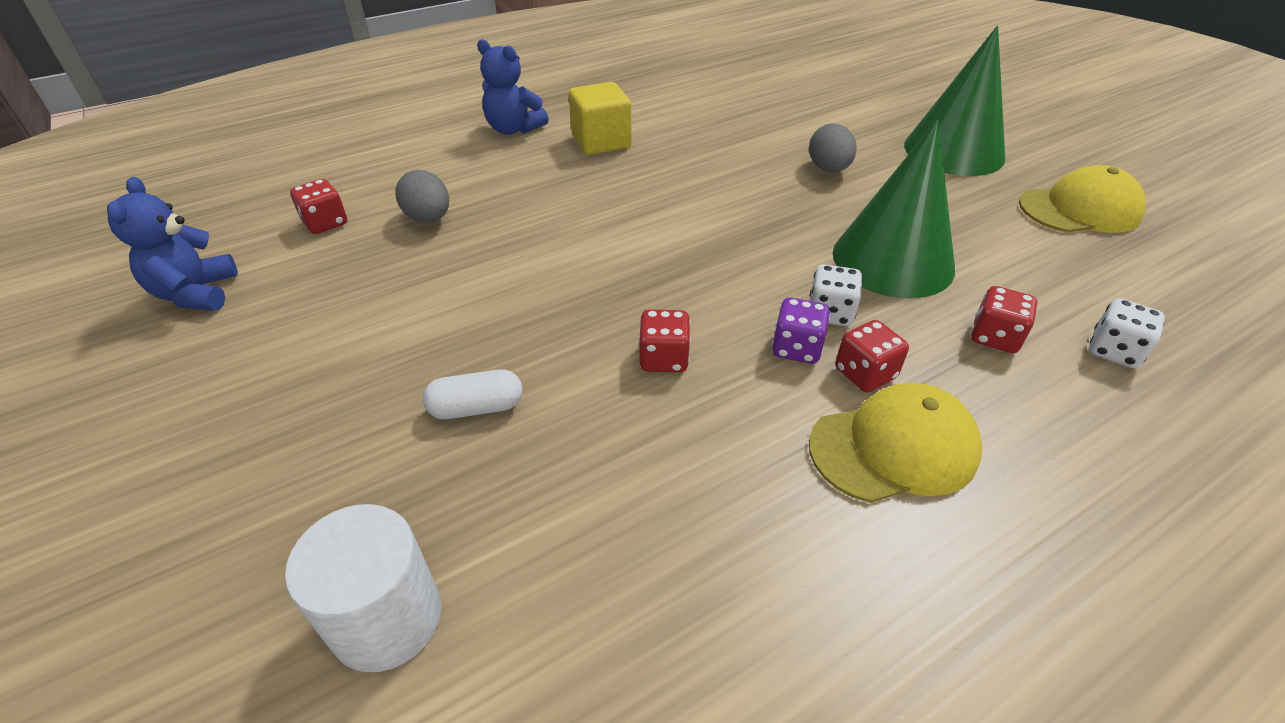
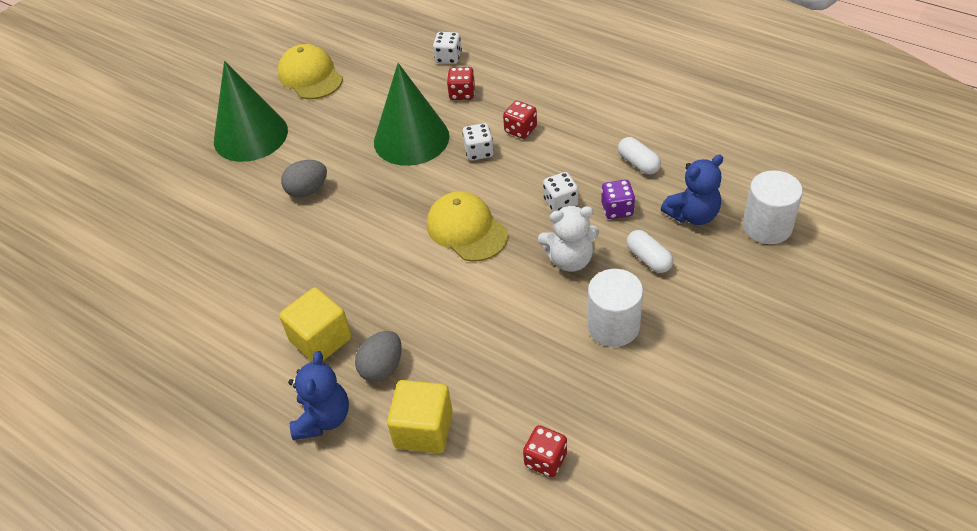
camera: 110 degrees left, 5 degrees up
(196, 293) = (672, 476): blue teddy bear -> blue teddy bear (693, 215)
(411, 326) = (613, 326): none -> white cylinder
(428, 218) = (499, 392): grey egg -> grey egg (382, 367)
(442, 170) = (424, 430): none -> yellow cube
(549, 328) = (570, 260): none -> white teddy bear
(663, 358) = (560, 202): red dice -> white dice
(690, 495) = (638, 163): none -> white capsule
(796, 348) = (517, 157): purple dice -> purple dice (617, 209)
(894, 448) = (564, 112): yellow cap -> yellow cap (466, 229)

